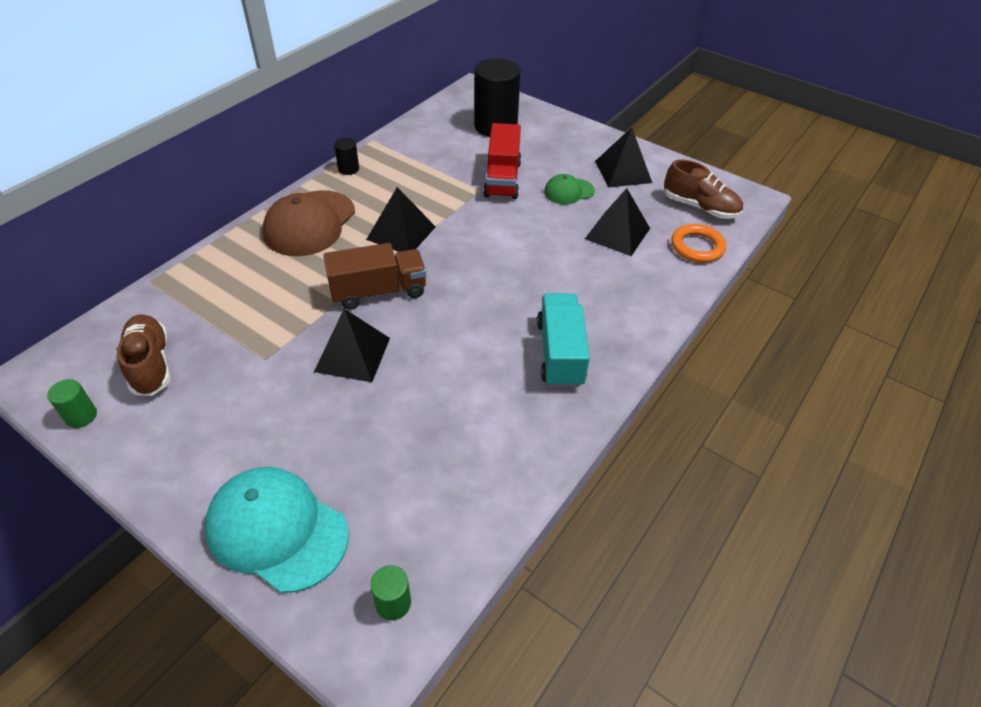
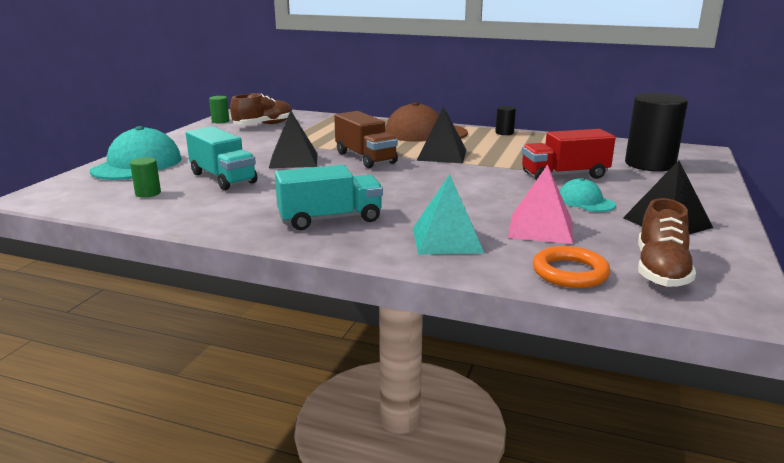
camera: 75 degrees right, 25 degrees down
(391, 430) = (223, 178): none -> turquoise truck
(393, 603) = (74, 196): green cylinder -> green cylinder (148, 193)
(568, 191) = (585, 201): green cap -> turquoise cap
(617, 233) = (540, 228): black pyramid -> pink pyramid
(627, 290) = (447, 240): none -> turquoise pyramid

